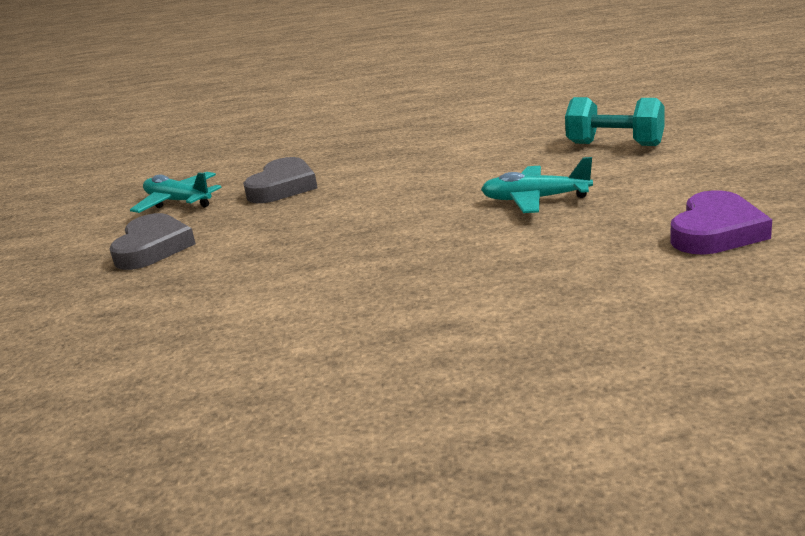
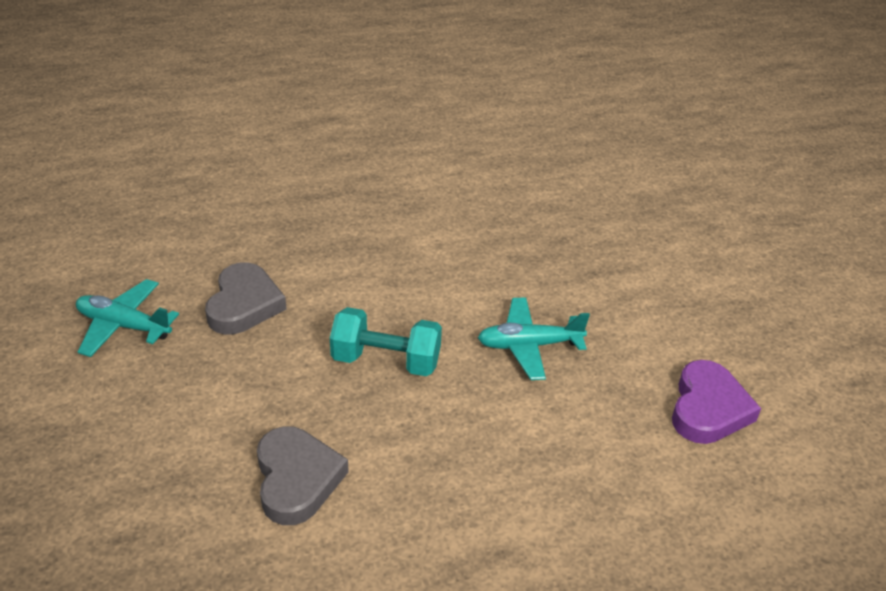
camera: 20 degrees left, 15 degrees up
(153, 248) = (129, 416): grey heart -> grey heart (297, 479)
(615, 144) = (582, 252): turquoise dumbbell -> turquoise dumbbell (386, 361)

